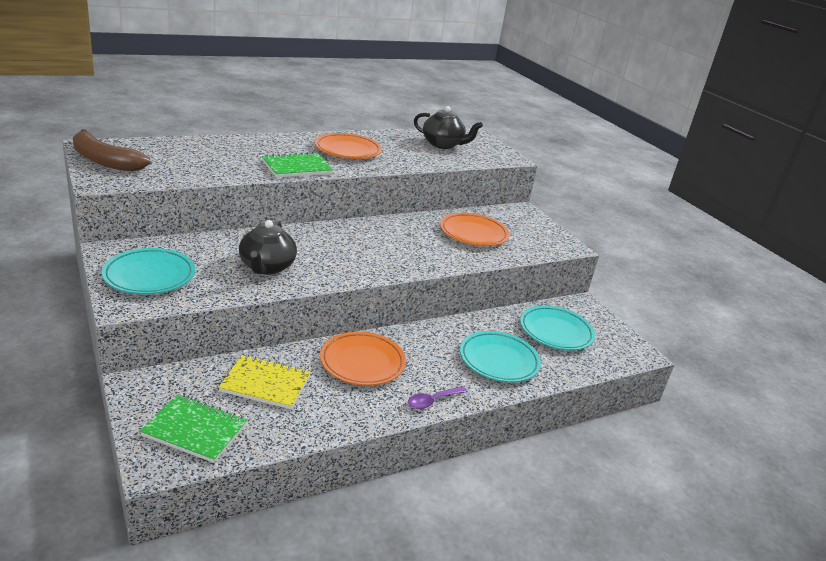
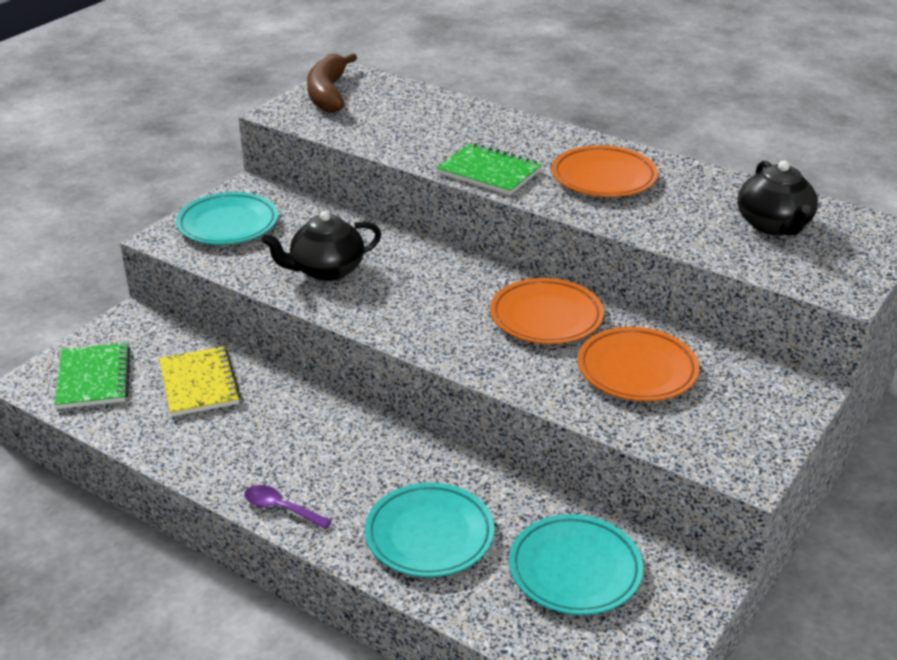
camera: 65 degrees right, 5 degrees up
(362, 362) = (302, 428): orange plate -> orange plate (546, 317)

